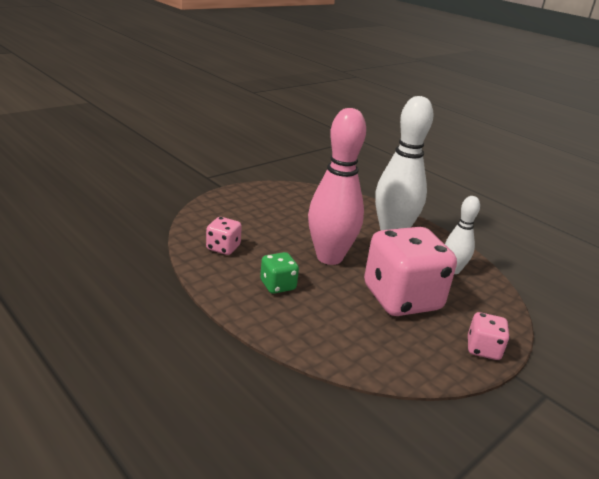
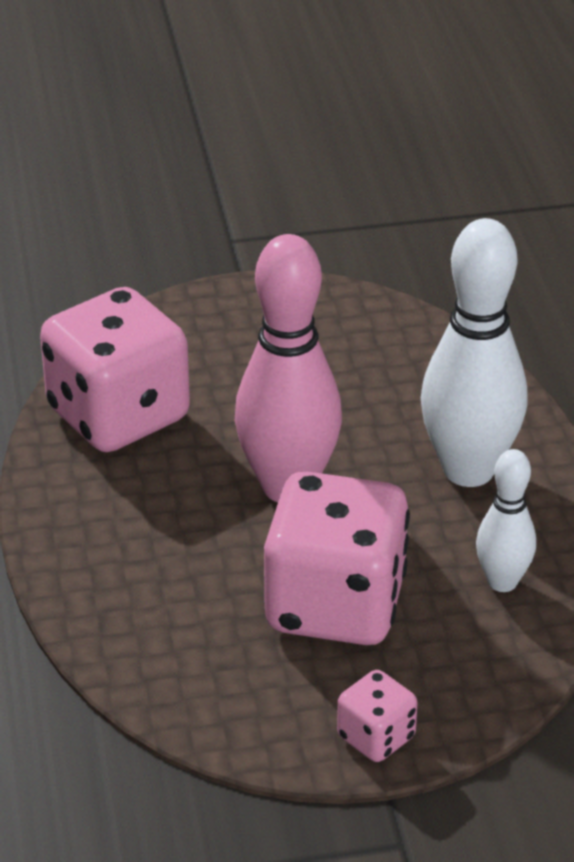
camera: 35 degrees right, 10 degrees up
(223, 248) = (118, 415): pink dice -> pink dice, size x2.17
(278, 285) = (145, 515): green dice -> none

